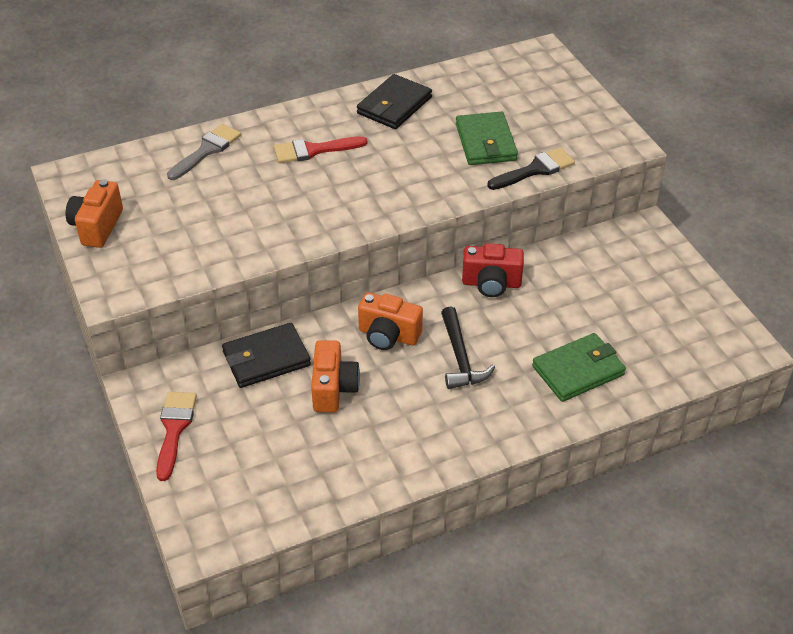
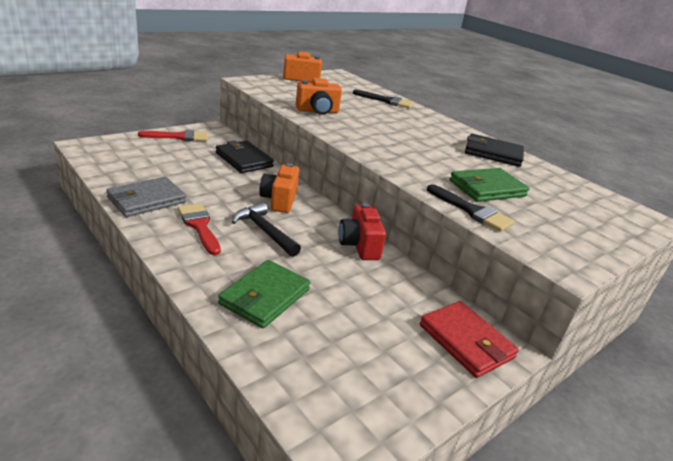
camera: 70 degrees right, 15 degrees down
(207, 150) = (387, 101): grey brush -> black brush
(313, 150) = (414, 127): red brush -> red brush (199, 226)
(333, 389) = (220, 181): orange camera -> orange camera (317, 111)
(382, 463) = (146, 200): none -> grey wallet
(460, 357) = (264, 231): black hammer -> black hammer turned 75 degrees clockwise
(578, 370) = (265, 297): green wallet -> green wallet turned 75 degrees clockwise
(638, 249) = (466, 341): none -> red wallet

